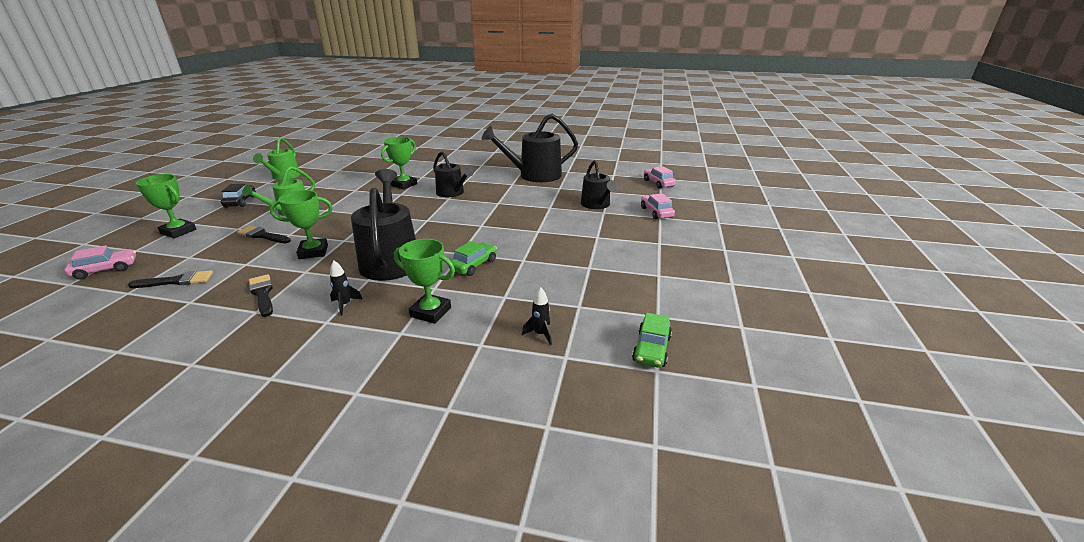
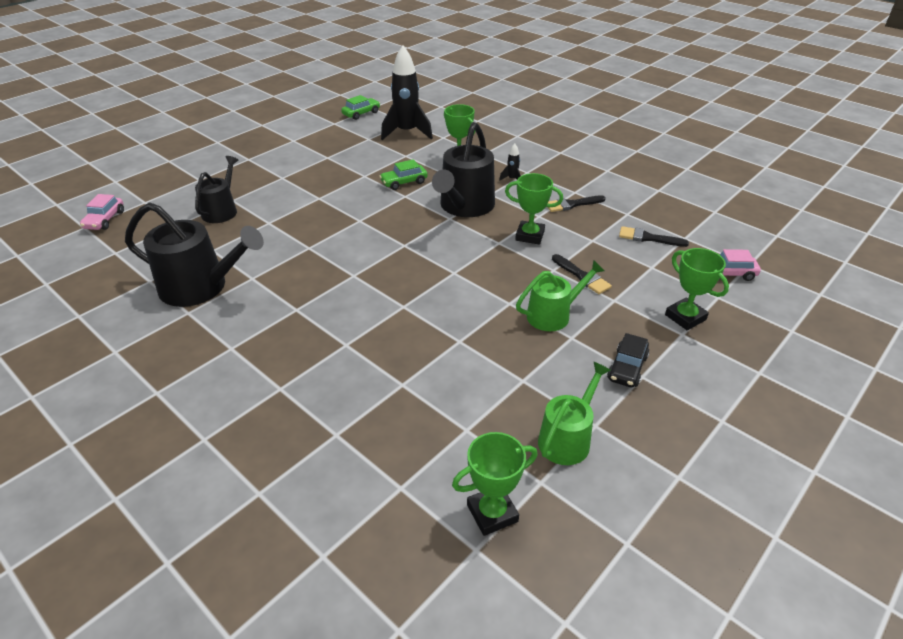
camera: 150 degrees left, 10 degrees up
(262, 294) = (572, 204): black brush -> black brush turned 75 degrees clockwise
(404, 185) = (385, 329): green trophy -> green trophy (492, 513)
(452, 193) = (339, 284): black watering can -> none
(540, 334) = (407, 133): black rocket -> black rocket, size x2.44
(656, 212) = (191, 185): pink car -> none

